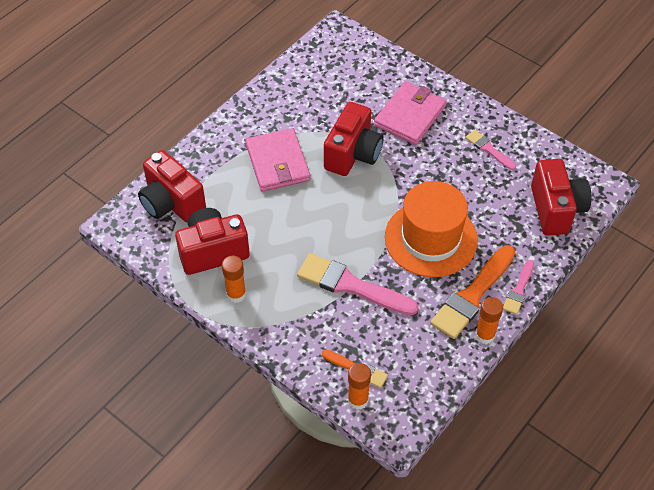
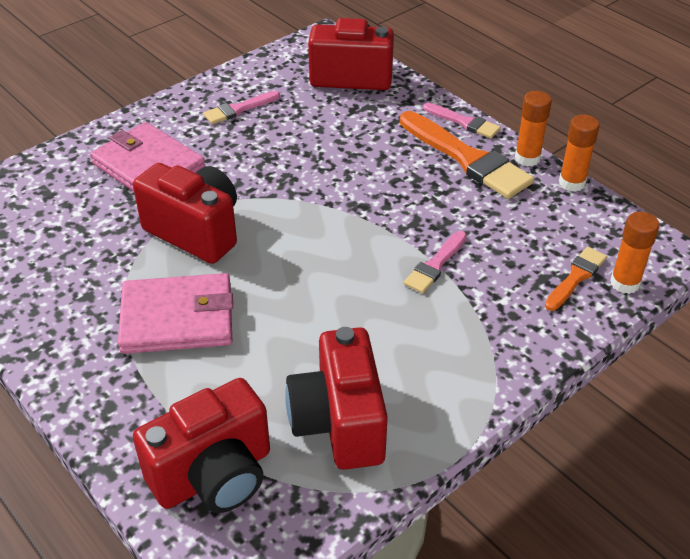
camera: 80 degrees left, 10 degrees down
(236, 294) = (432, 399): orange glue stick -> orange glue stick (572, 183)
(351, 285) = (435, 265): pink brush -> pink brush, size x0.53
(431, 238) = (371, 179): orange hat -> none

